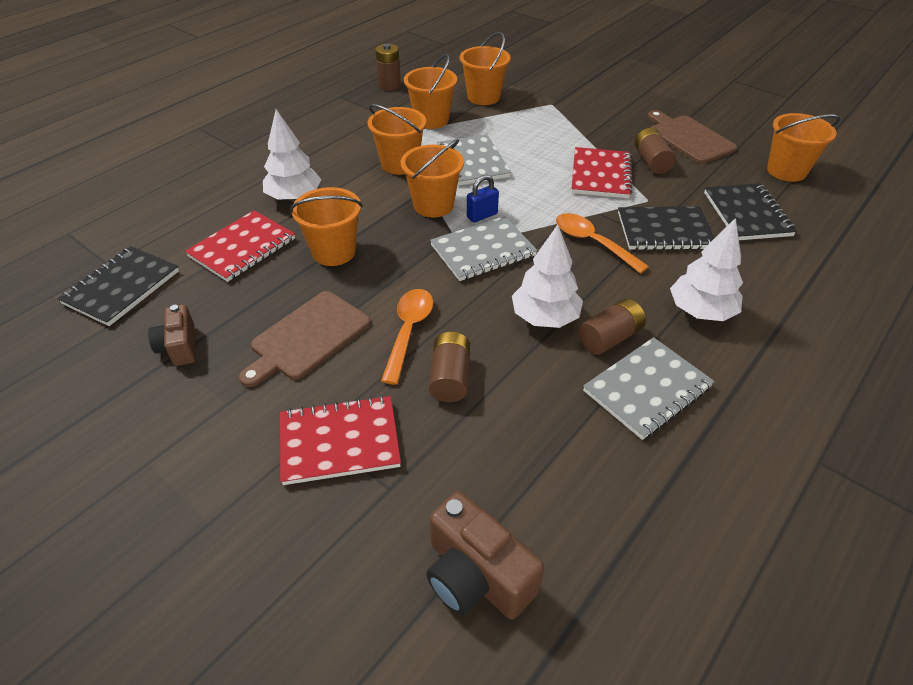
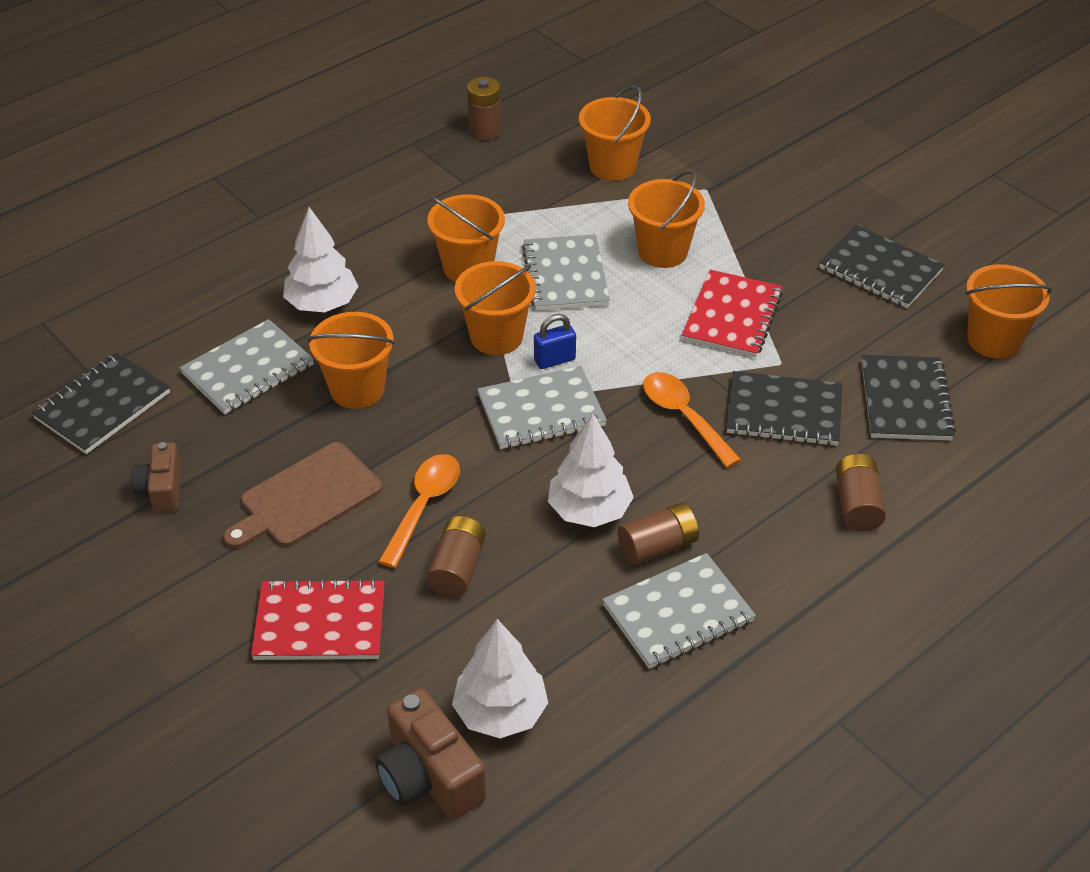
camera: 10 degrees right, 0 degrees up
(242, 248) = (248, 370): red notebook -> grey notebook
(431, 120) = (529, 199): orange bucket -> orange bucket (662, 251)
(651, 162) = (810, 303): brown battery -> brown battery (857, 505)
(689, 138) = (880, 270): brown cutting board -> black notebook
(700, 311) = (782, 527): white tree -> white tree (500, 712)

